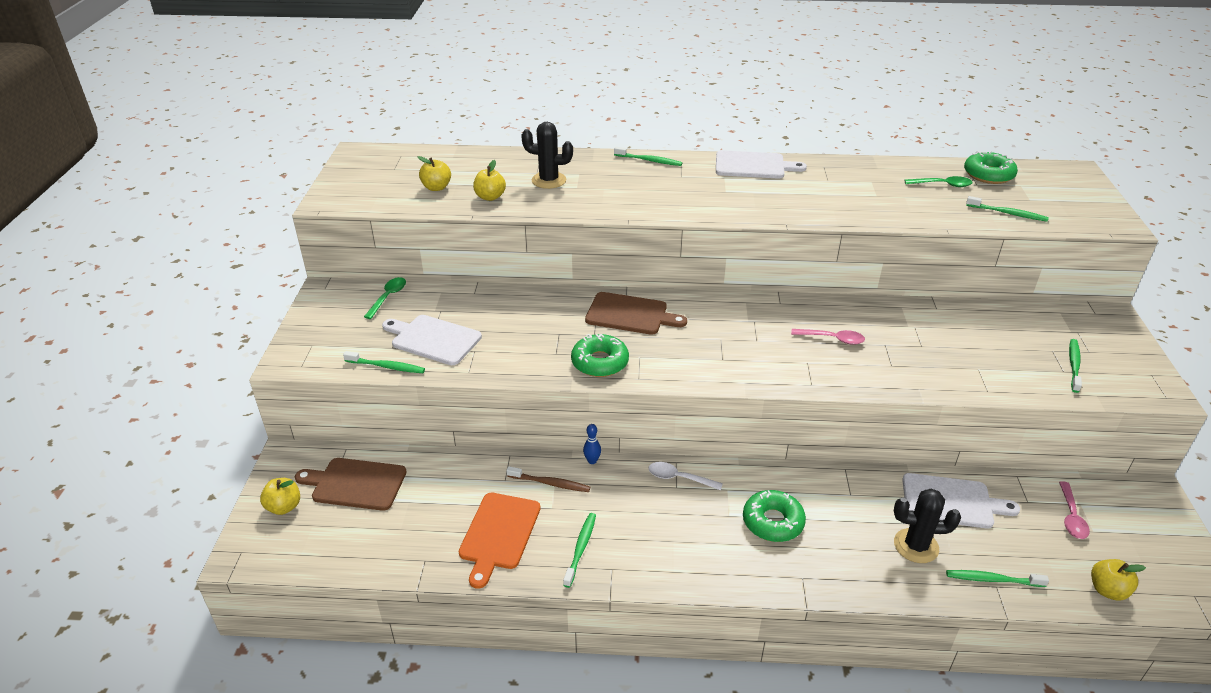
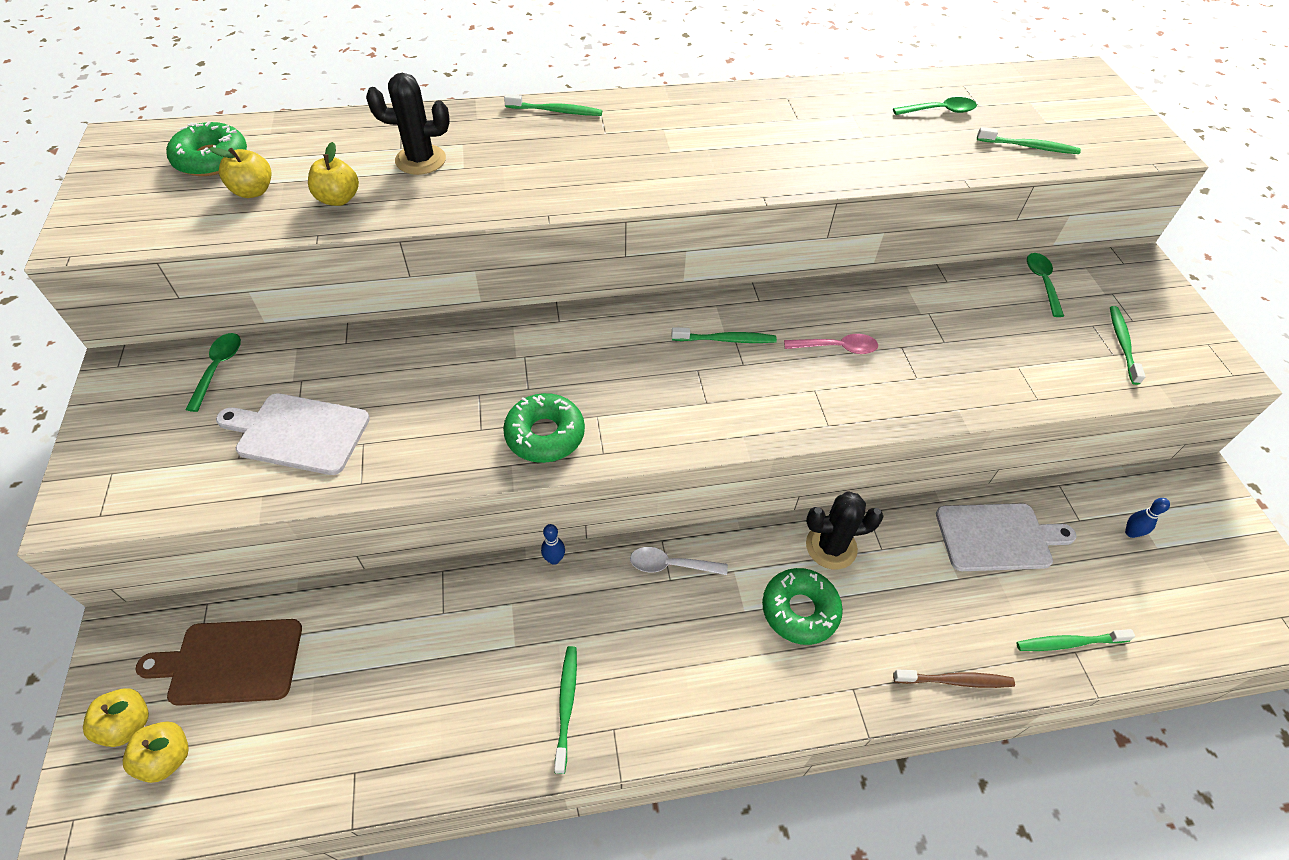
camera: 15 degrees left, 15 degrees up
(386, 366) = (234, 494): green toothbrush -> green toothbrush (725, 340)
(499, 534) = (451, 705): orange cutting board -> none
(550, 483) = (505, 606): brown toothbrush -> brown toothbrush (955, 680)
(630, 314) = (570, 347): brown cutting board -> none
(753, 165) = (697, 105): white cutting board -> none
(916, 546) = (973, 611): black cactus -> black cactus (831, 547)
(988, 175) = (988, 89): green donut -> green donut (212, 159)
(1017, 318) = (1042, 282): none -> green spoon
(1071, 517) = (1130, 533): pink spoon -> blue bowling pin
(1107, 590) = (1193, 630): yellow apple -> yellow apple (167, 757)

